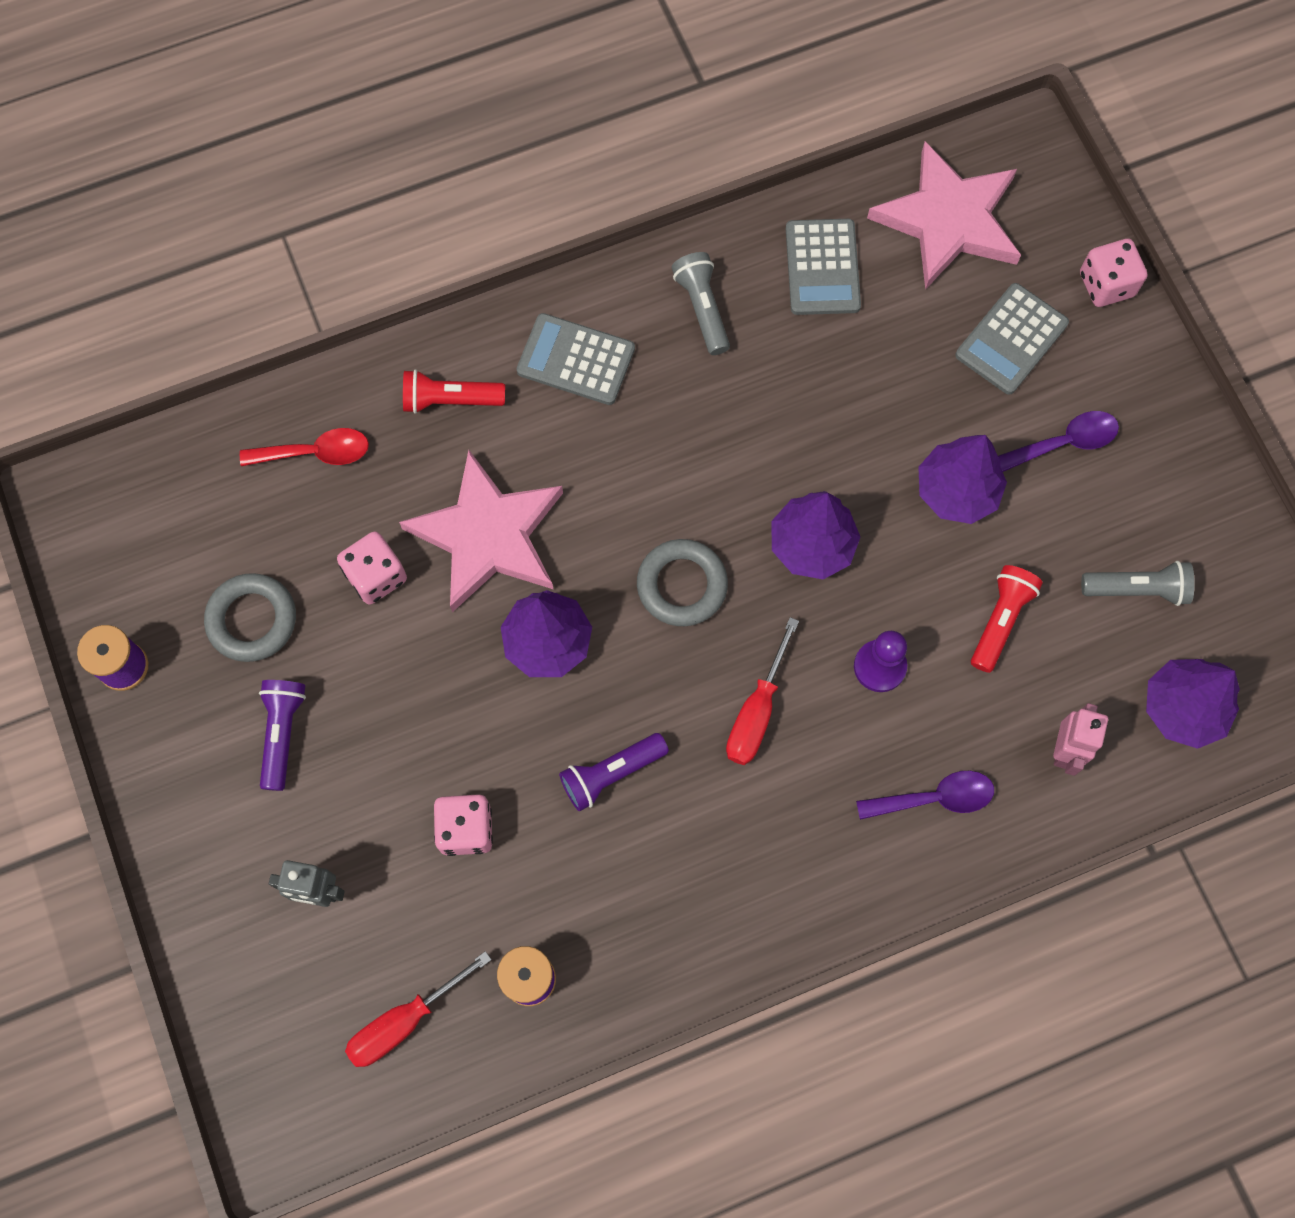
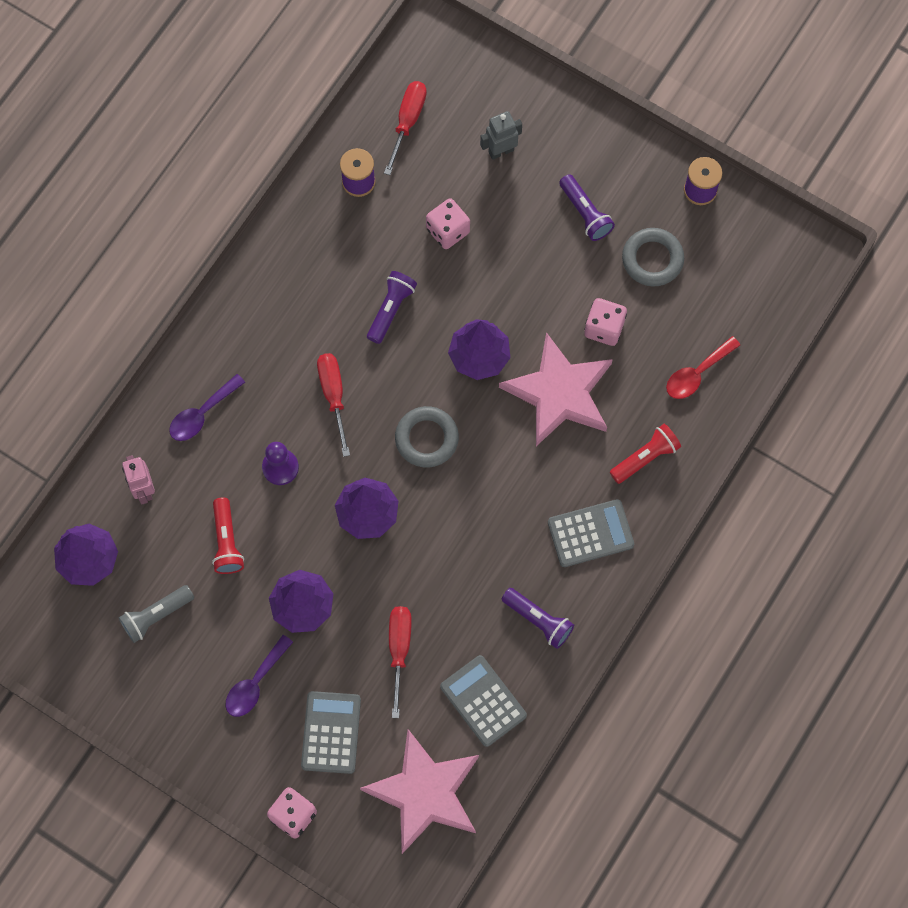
camera: 145 degrees right, 0 degrees up
(702, 308) = (538, 620): grey flashlight -> purple flashlight
(877, 376) = (399, 649): none -> red screwdriver

